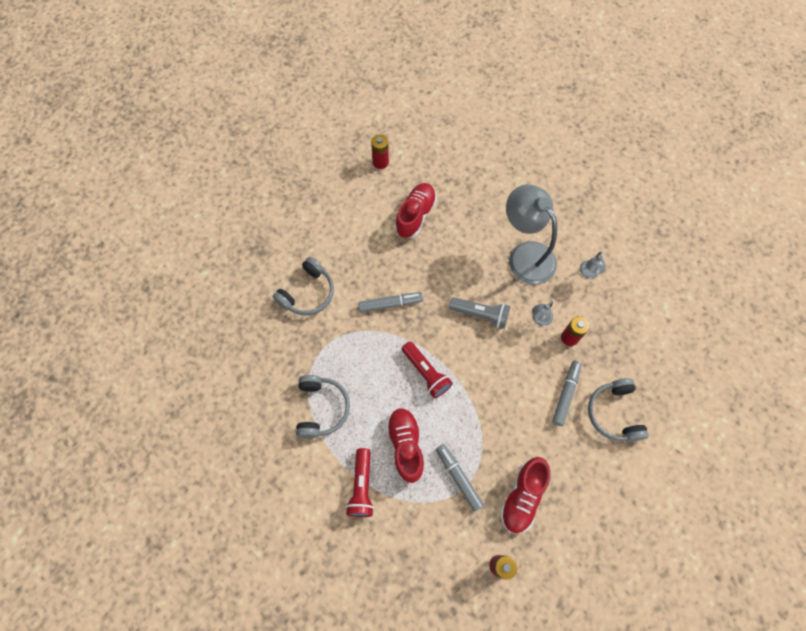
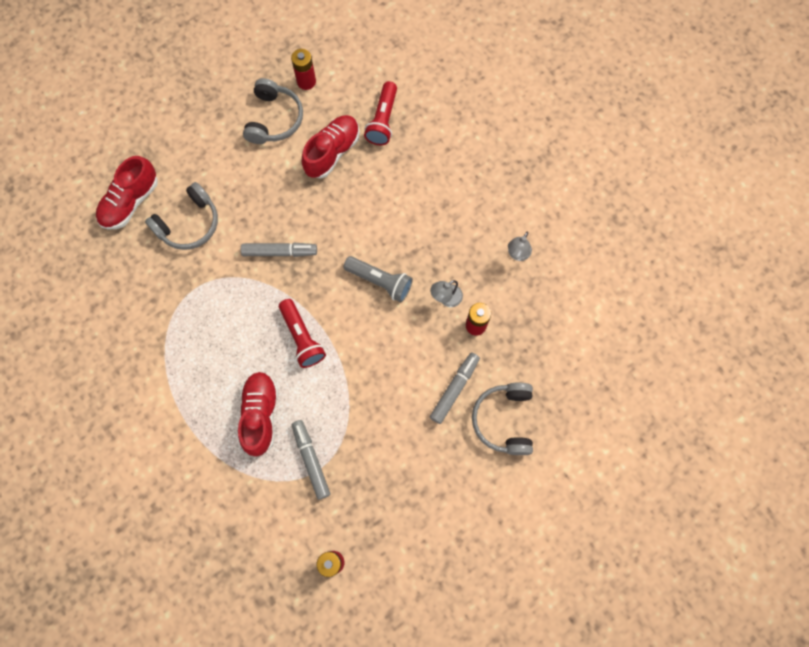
camera: 10 degrees right, 5 degrees up
(321, 408) = (176, 357): grey headphones -> grey headphones (274, 119)
(362, 486) = (202, 450): red flashlight -> red flashlight (383, 120)
(522, 497) = (377, 494): red shoe -> red shoe (130, 202)
(525, 255) = (449, 220): grey lamp -> none

